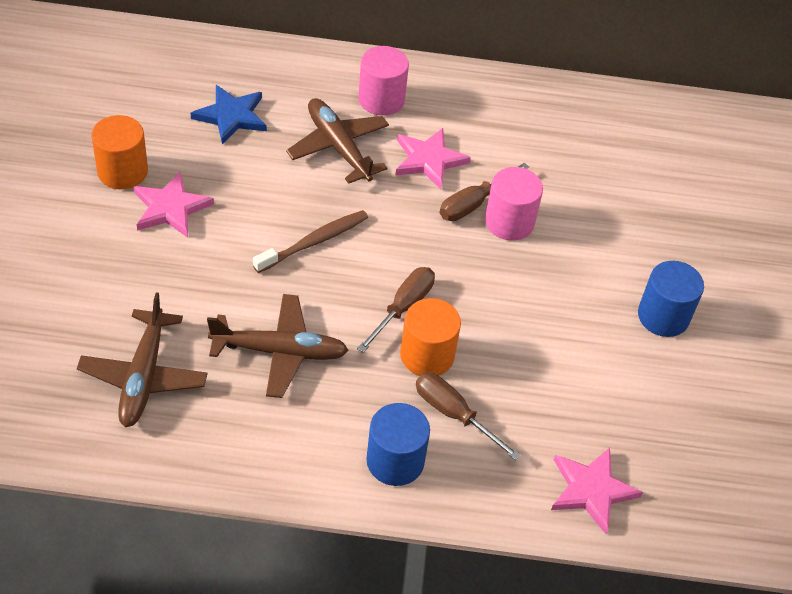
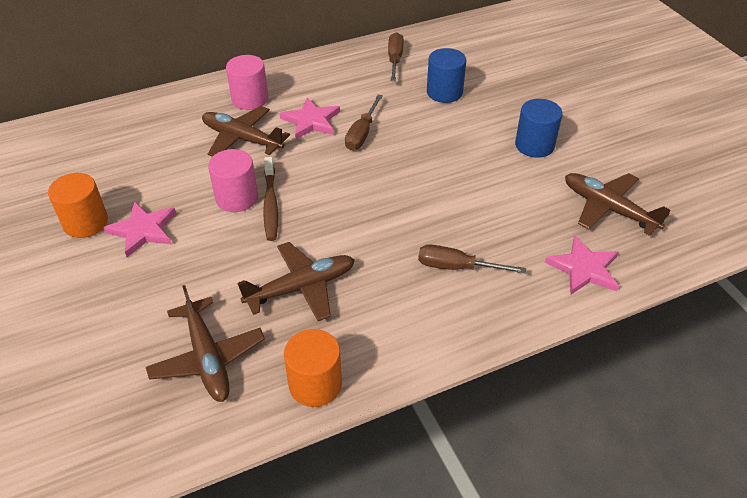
camera: 25 degrees left, 5 degrees down
(231, 116) = (147, 152): blue star -> none
(314, 242) = (270, 204): brown toothbrush -> brown toothbrush turned 150 degrees clockwise
(395, 461) = (443, 318): blue cylinder -> blue cylinder (444, 92)
(403, 308) = (367, 217): brown screwdriver -> brown screwdriver (395, 59)
(427, 355) = (408, 239): orange cylinder -> orange cylinder (315, 384)
(509, 222) = (394, 134): pink cylinder -> pink cylinder (237, 198)
(682, 438) = (608, 209): none -> brown plane

